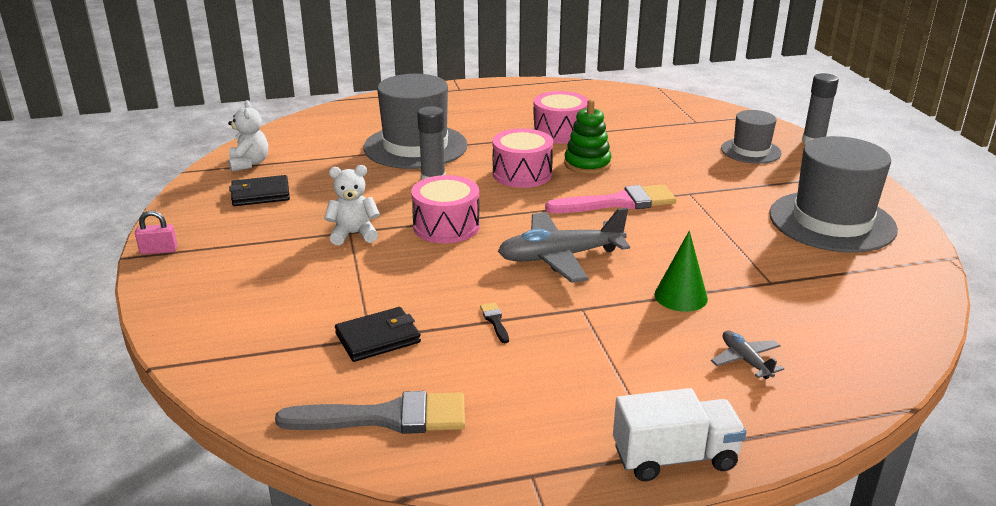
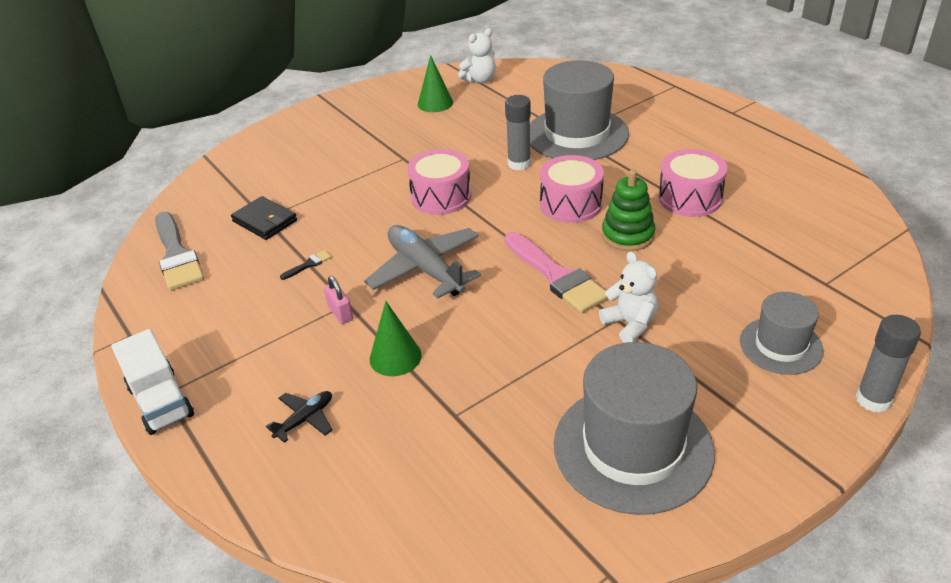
camera: 70 degrees right, 10 degrees up
(159, 250) = (333, 101): pink padlock -> pink padlock (340, 313)
(260, 194) = (435, 103): black wallet -> green cone
(354, 234) = (400, 161): white teddy bear -> white teddy bear (630, 324)
(745, 360) = (305, 419): grey plane -> black plane

